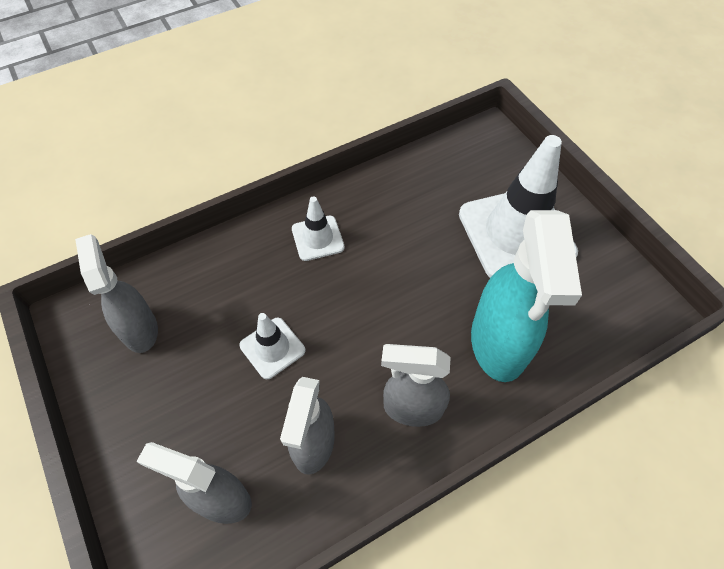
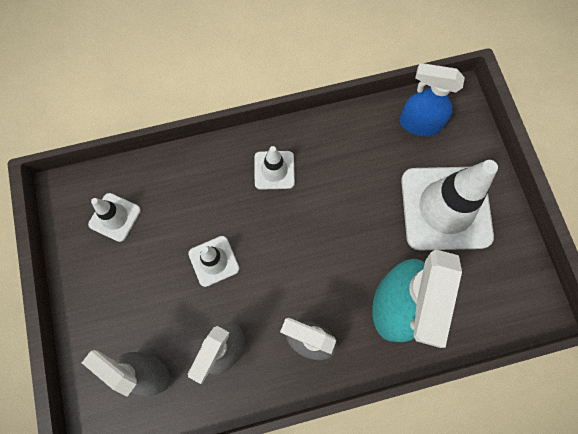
camera: 15 degrees right, 15 degrees up
(140, 329) = (115, 217): grey spray bottle -> white traffic cone
(459, 162) = (419, 124): none -> blue spray bottle

